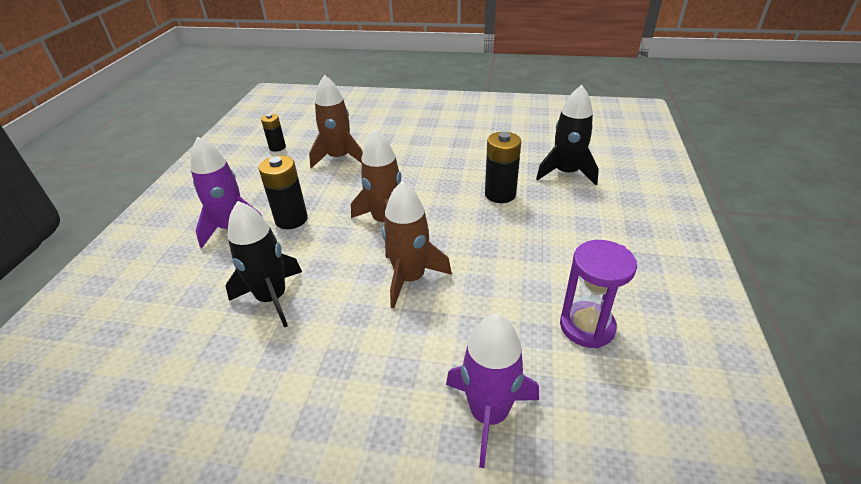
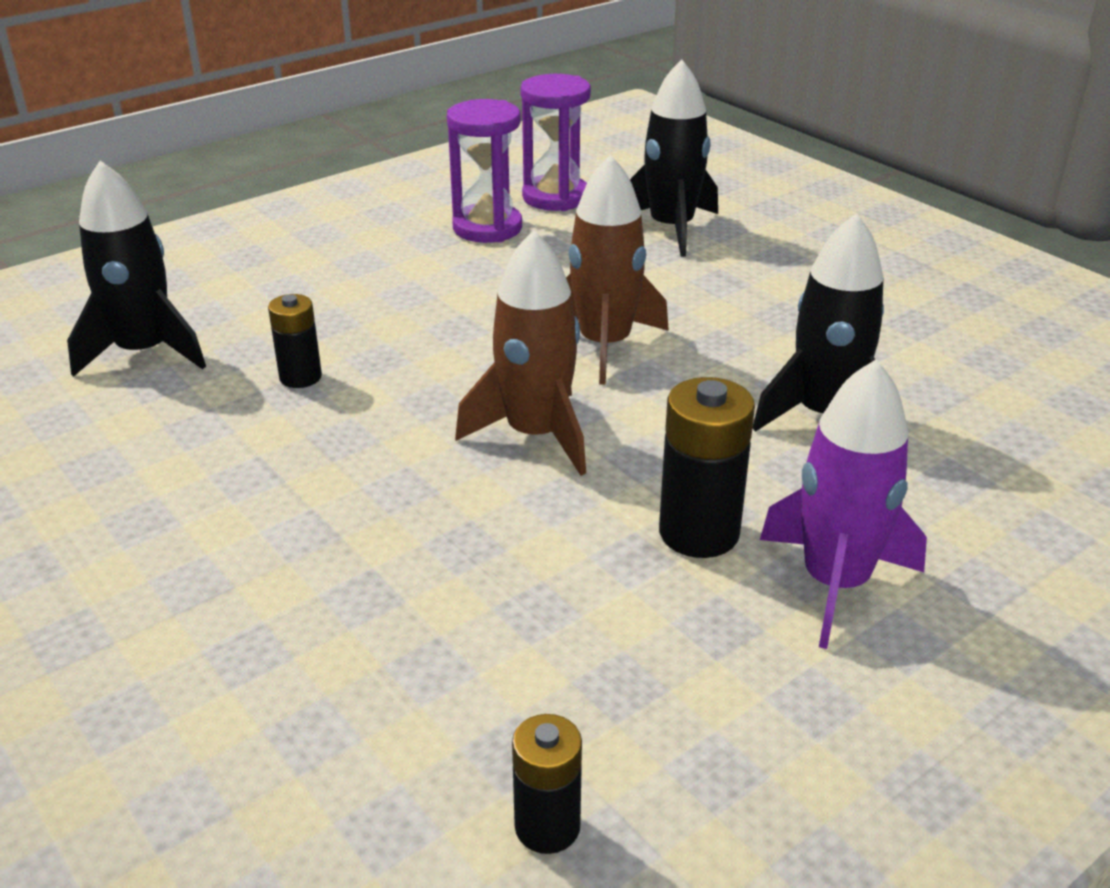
camera: 140 degrees left, 5 degrees down
(339, 158) = (435, 651): brown rocket -> none
(489, 414) = (671, 228): purple rocket -> black rocket
(500, 194) = (300, 377): black battery -> black battery, size x0.62
(606, 395) = (555, 197): none -> purple hourglass

